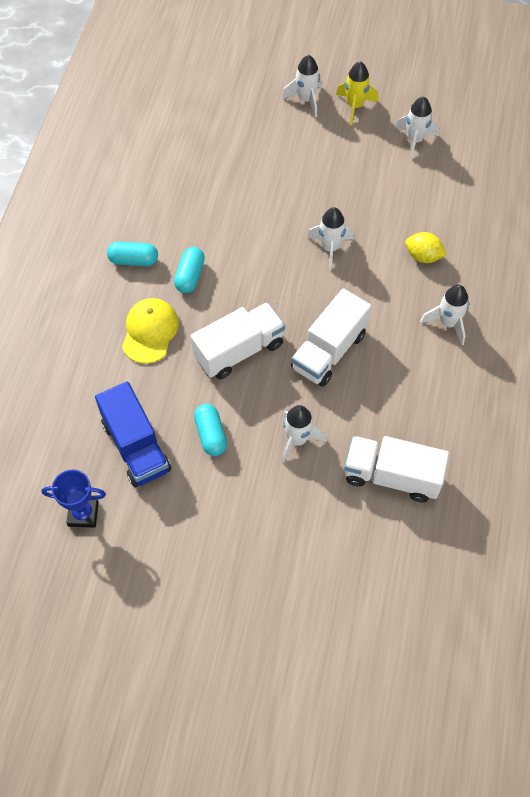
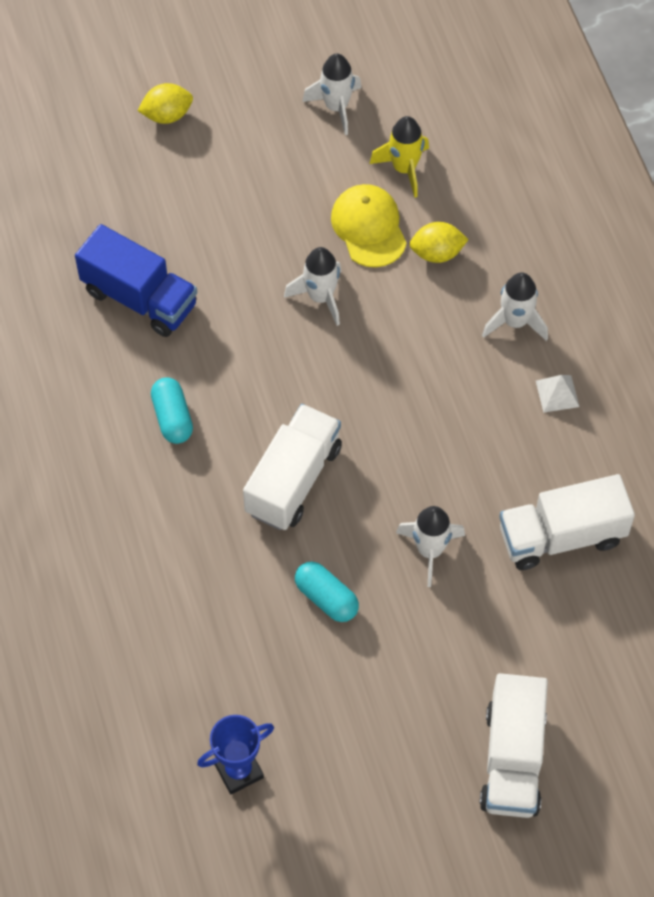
camera: 30 degrees left, 0 degrees up
(133, 260) = (88, 433): turquoise capsule -> none
(136, 446) = (247, 659): blue truck -> blue truck (139, 298)
(150, 331) = (169, 512): yellow cap -> yellow cap (369, 227)
(306, 100) = (167, 115): white rocket -> yellow lemon
(329, 351) = (400, 426): white truck -> white truck (512, 759)
(355, 106) = (234, 95): yellow rocket -> yellow rocket (404, 169)
(447, 382) = (557, 393): none -> white pyramid

